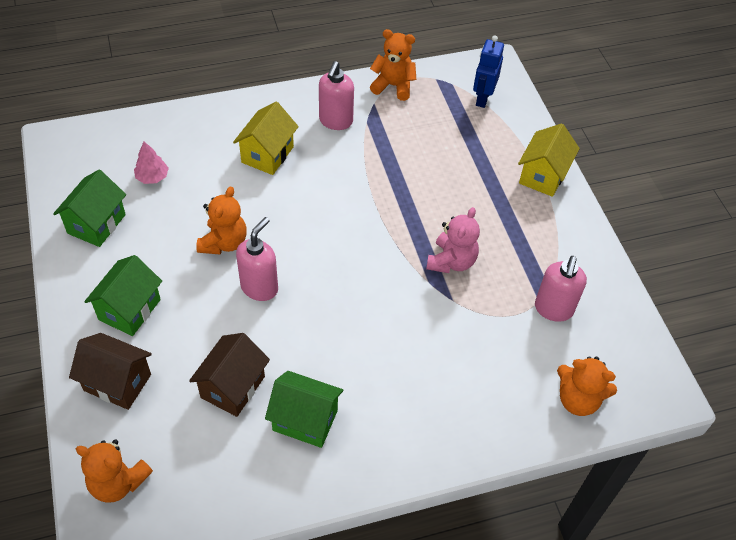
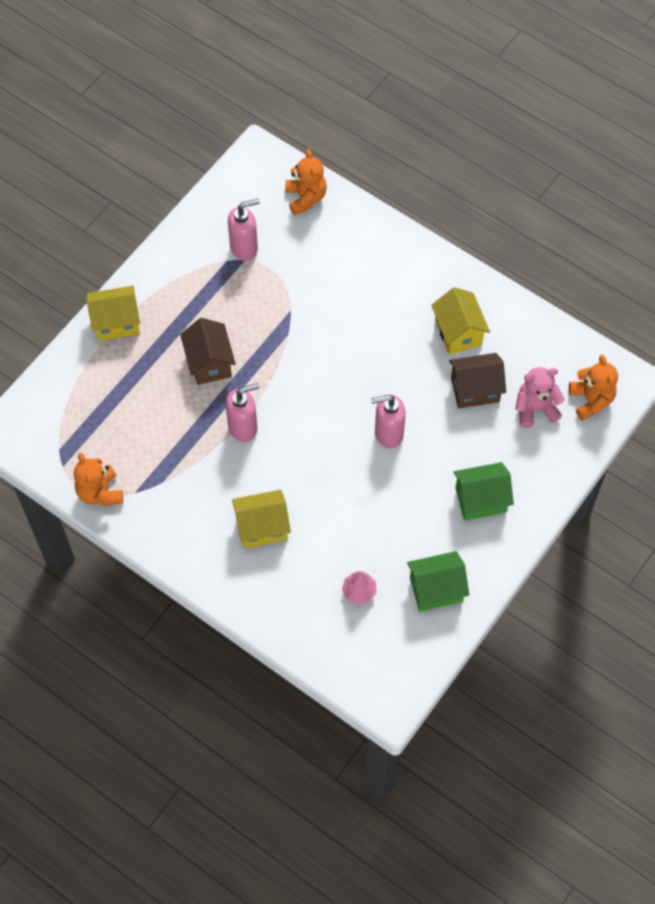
camera: 125 degrees left, 10 degrees up
(117, 382) = (535, 458): brown house -> brown house (209, 363)
(224, 242) = (372, 487): orange teddy bear -> none
(305, 420) = (458, 332): green house -> yellow house
(335, 121) = (181, 505): pink soap dispenser -> pink soap dispenser (243, 427)
(451, 261) = (256, 331): pink teddy bear -> pink teddy bear (535, 408)
(482, 98) = (58, 416): blue robot -> none

